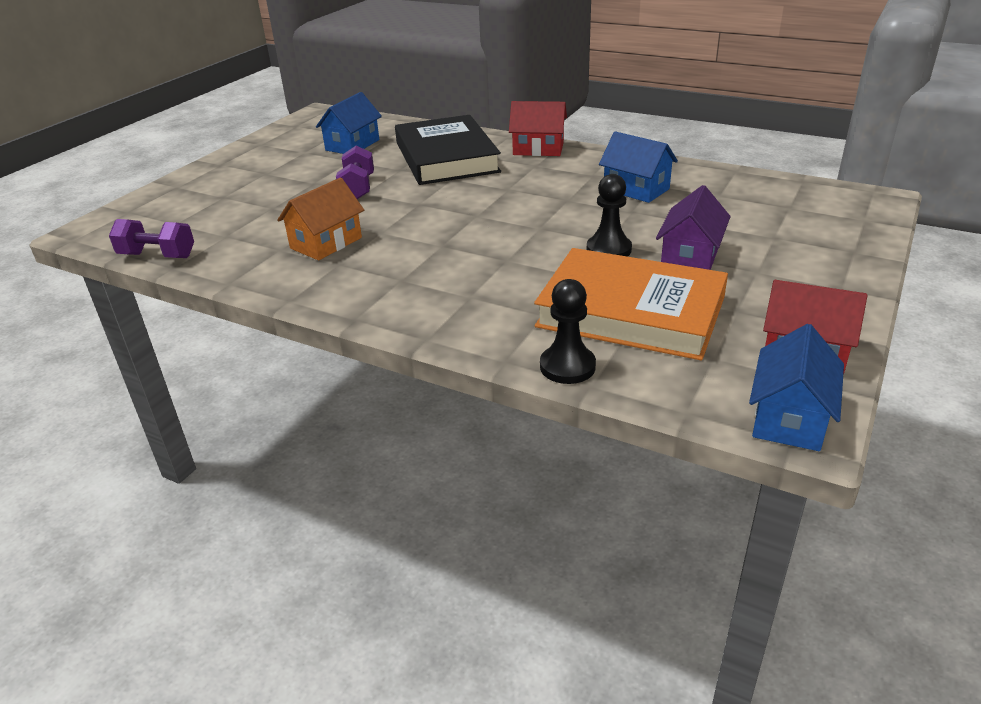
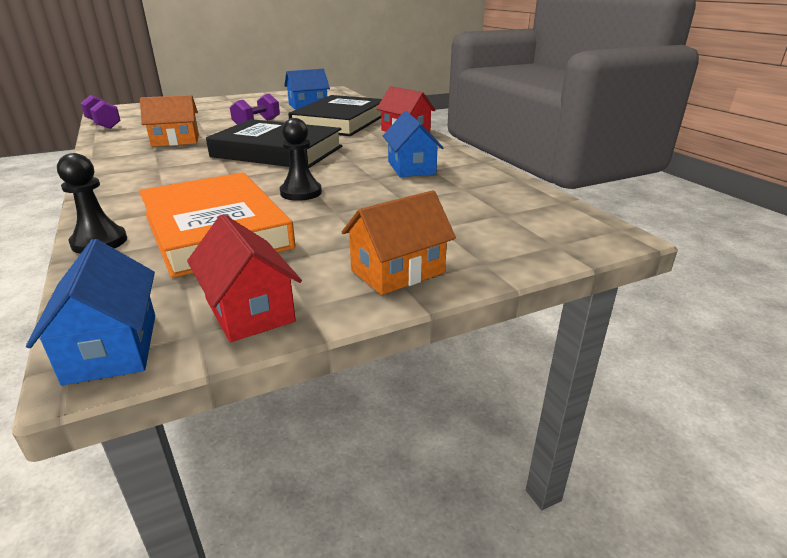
camera: 35 degrees right, 5 degrees down
(476, 216) = (277, 152): none -> black book
(690, 257) = (341, 215): purple house -> none
(789, 418) = (112, 347): blue house -> blue house turned 75 degrees counterclockwise
(823, 282) = (398, 271): none -> orange house

